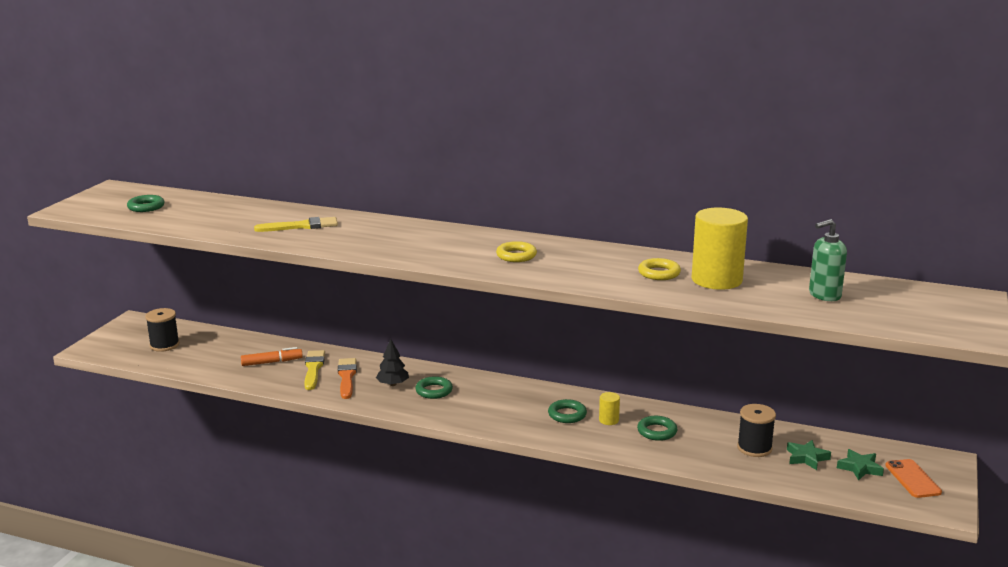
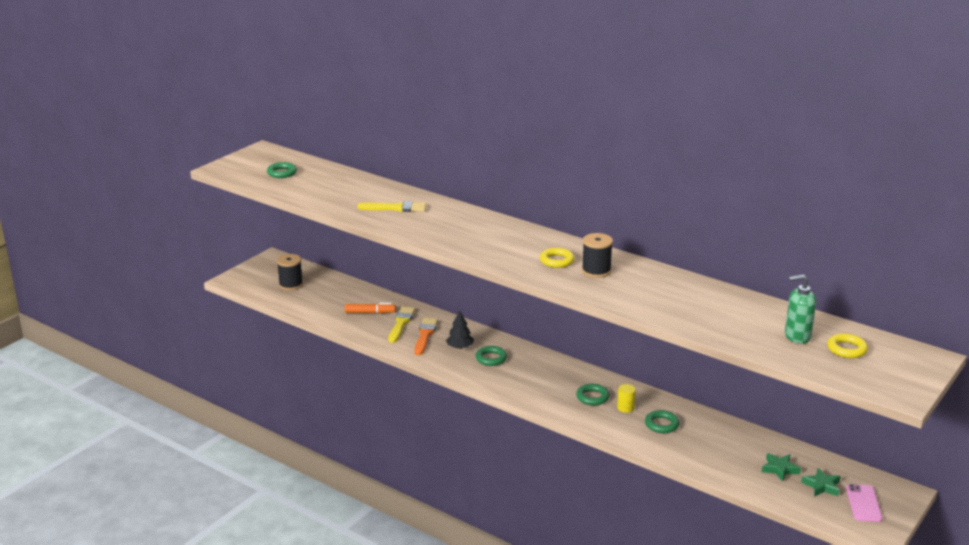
camera: 15 degrees right, 5 degrees up
(659, 273) = (667, 294): yellow ring -> yellow ring (846, 349)
(716, 280) = (713, 308): yellow cylinder -> none
(754, 448) = (738, 453): black spool -> black spool (596, 271)
(912, 479) = (863, 503): orange phone -> pink phone

